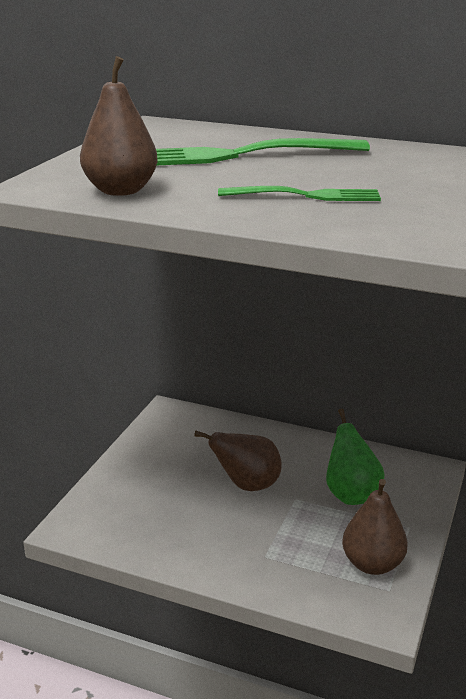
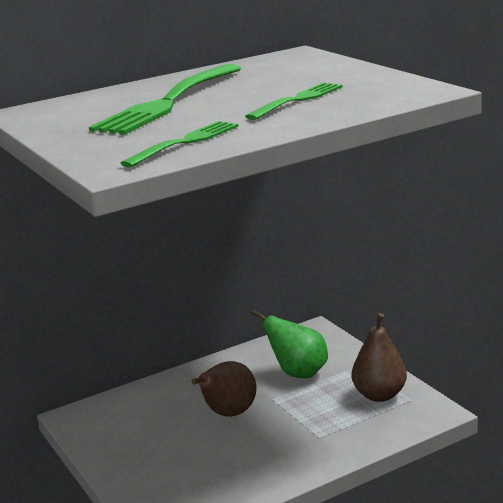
camera: 50 degrees left, 5 degrees down
(121, 191) = (184, 143): brown pear -> green fork

